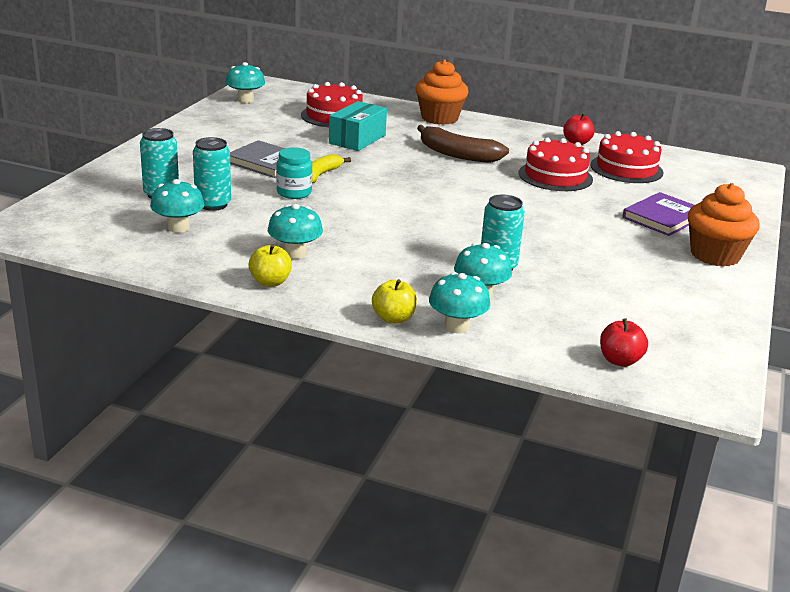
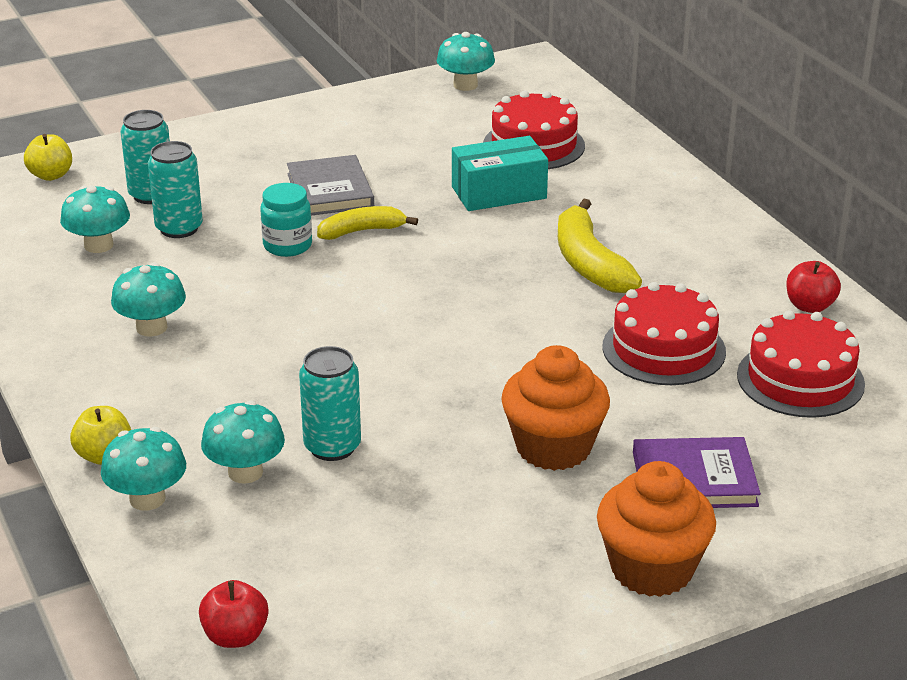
camera: 45 degrees right, 5 degrees up
(270, 282) = (68, 353): yellow apple -> yellow apple (51, 175)
(439, 118) = (674, 194): orange cupcake -> orange cupcake (553, 447)
(457, 154) = (589, 263): brown banana -> yellow banana

